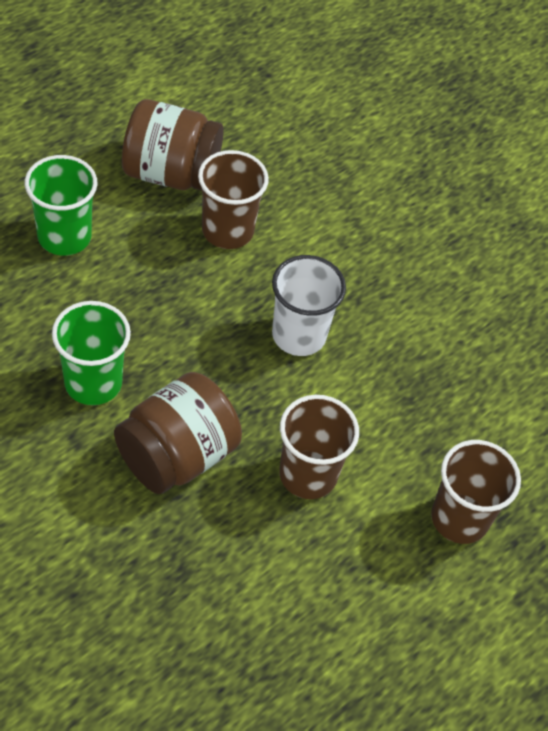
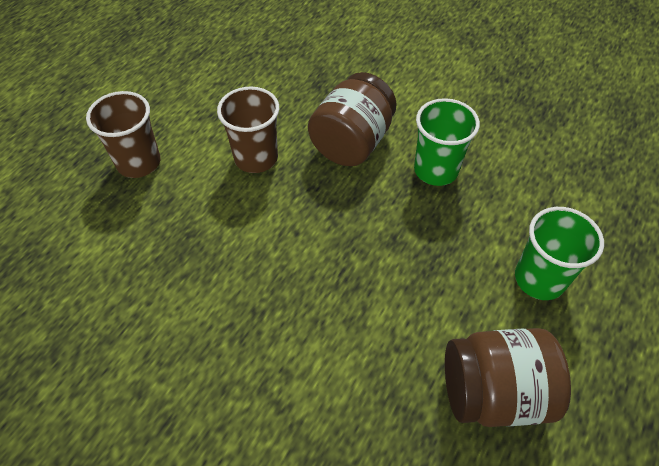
camera: 170 degrees right, 0 degrees up
(227, 230) = (403, 342): brown cup -> none
(299, 335) = (297, 258): white cup -> none

